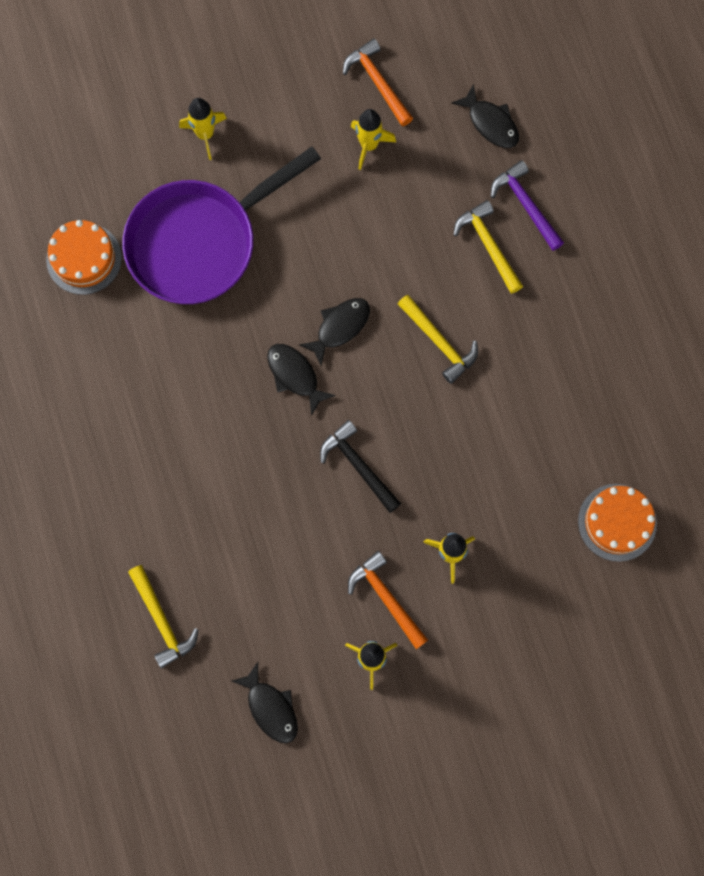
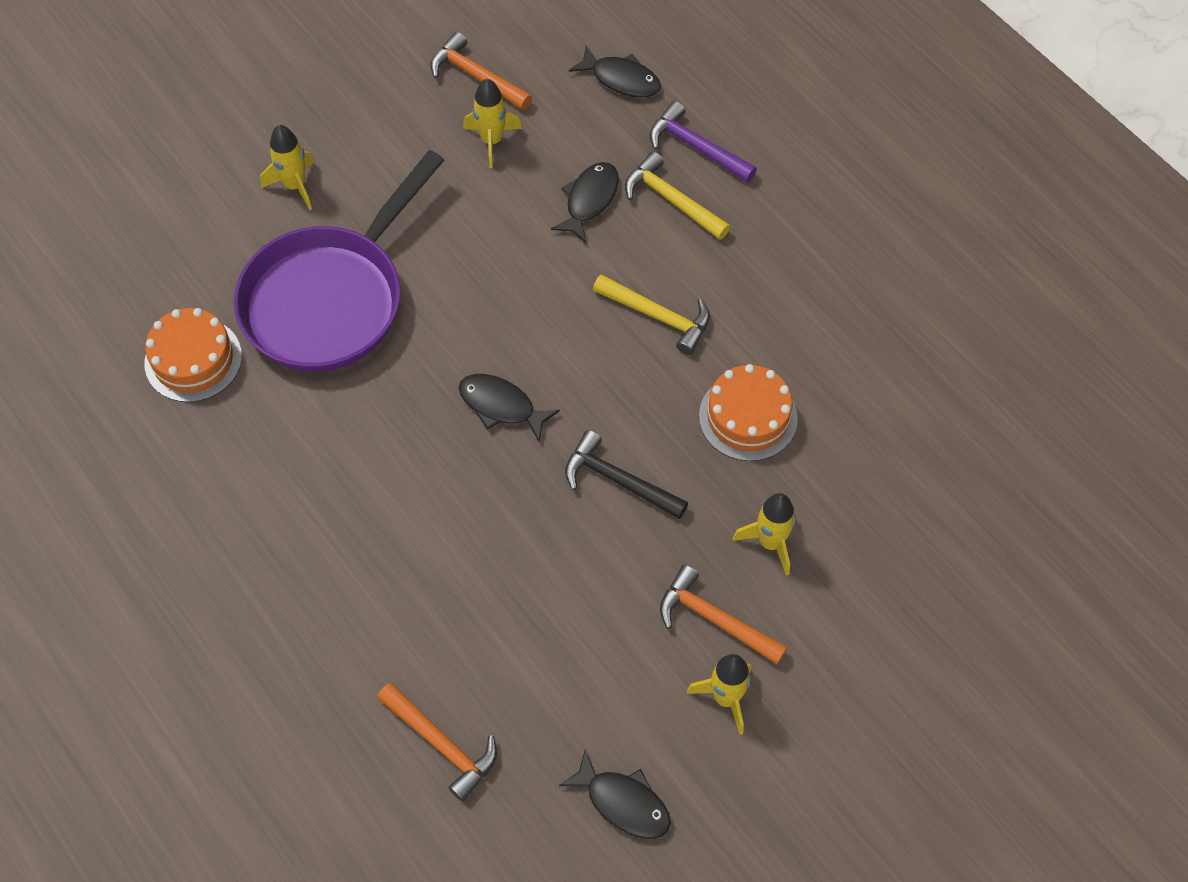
camera: 20 degrees left, 15 degrees down
(161, 620) = (441, 744): yellow hammer -> orange hammer
(340, 327) = (534, 337): black fish -> black fish (589, 200)
(617, 522) = (950, 442): orange cake -> orange cake (748, 417)

